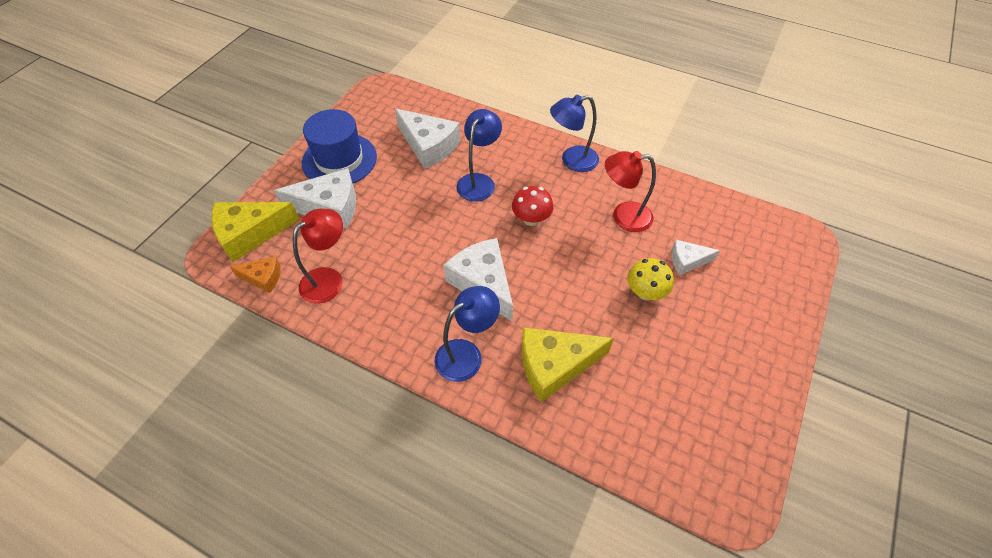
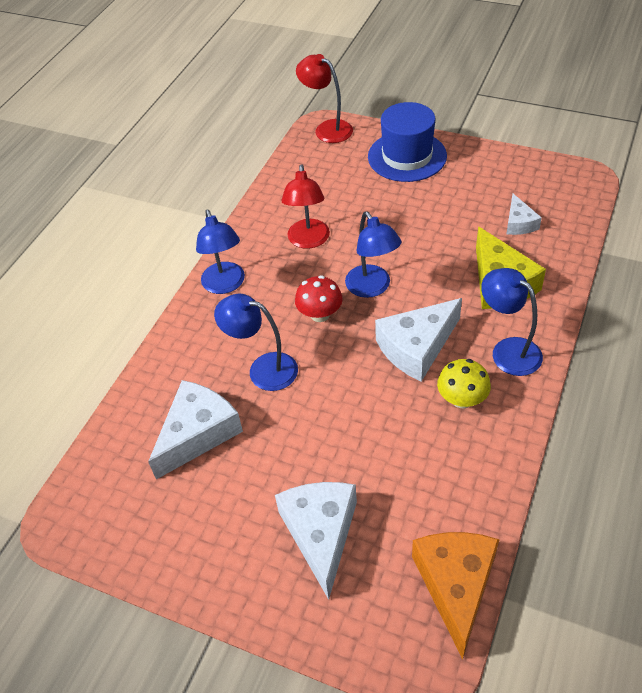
camera: 90 degrees left, 5 degrees down
(250, 234) = (383, 630): yellow cheese -> none
(263, 278) = (456, 585): orange cheese -> orange cheese, size x1.81
(329, 279) = (442, 503): red lamp -> red lamp (327, 129)
(339, 160) = (226, 543): blue hat -> blue hat (407, 156)
(558, 258) = (372, 288): none -> blue lamp
(645, 292) = (403, 224): yellow mushroom -> yellow mushroom (462, 399)
(687, 261) = (360, 197): white cheese -> white cheese (519, 223)

